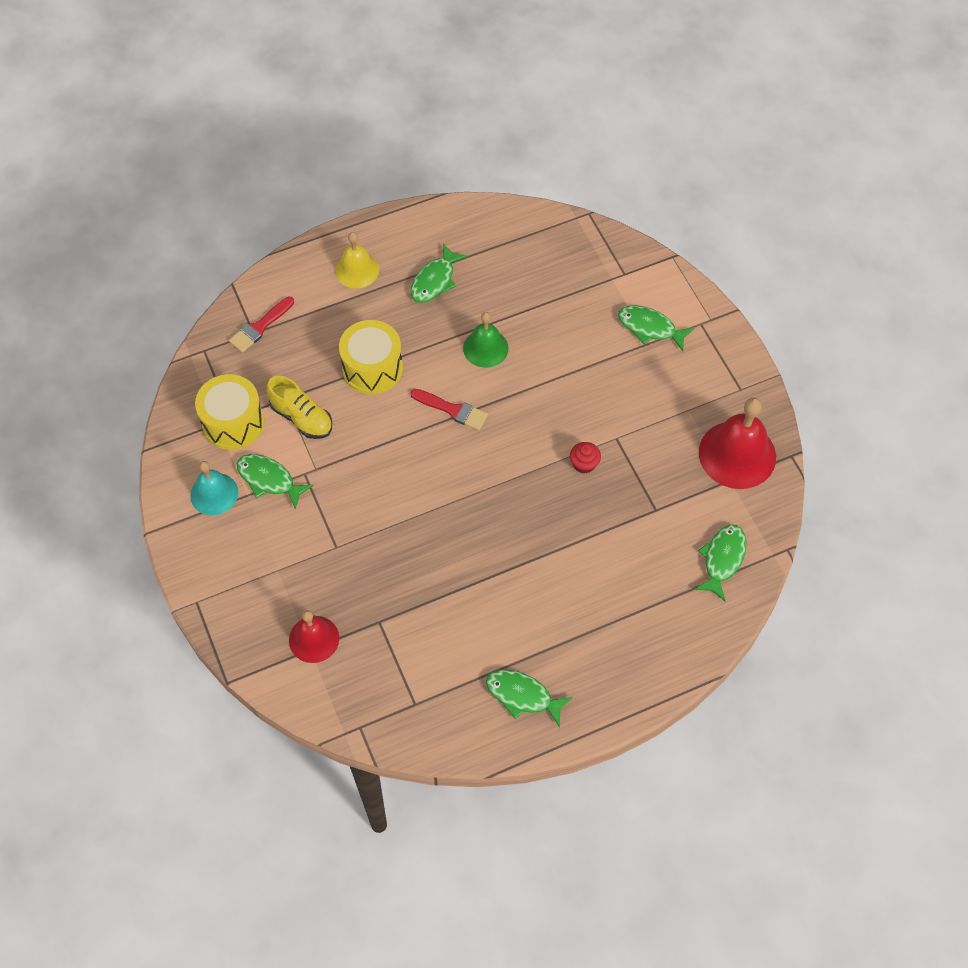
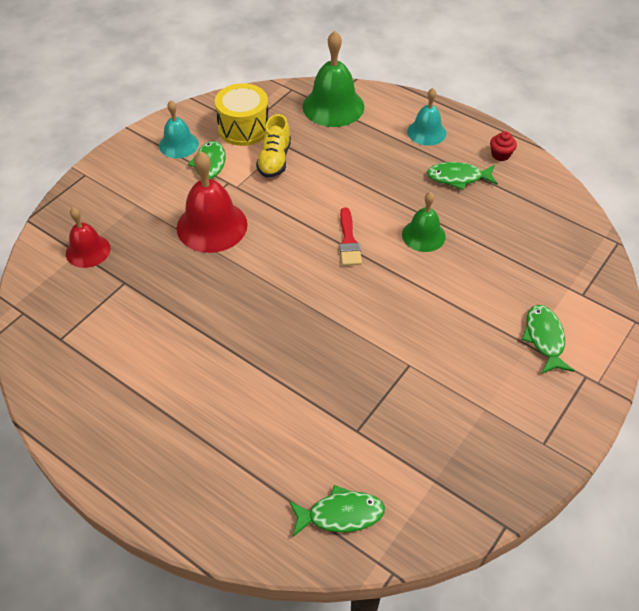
camera: 60 degrees right, 10 degrees down
(260, 327) = (333, 106): red brush -> green bell
(357, 270) = (426, 132): yellow bell -> turquoise bell
(372, 368) = (348, 178): yellow drum -> none
(522, 696) = (103, 411): green fish -> none
(584, 464) = (364, 352): red cupcake -> red cupcake (500, 155)
(737, 454) = (468, 474): red bell -> red bell (212, 226)

